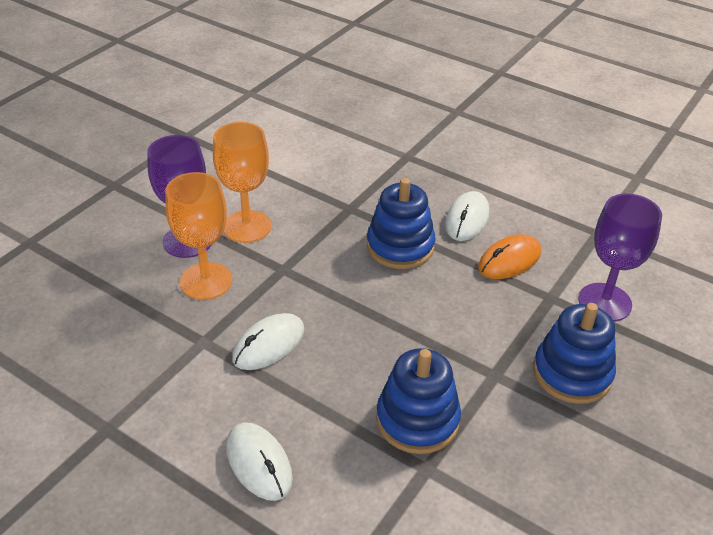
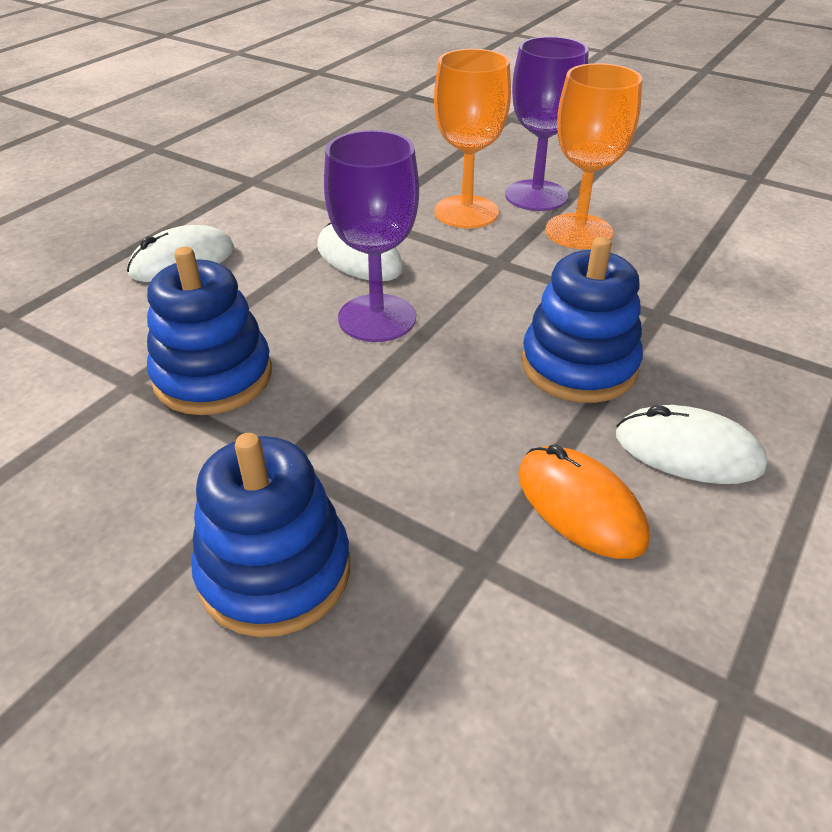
camera: 90 degrees right, 0 degrees up
(604, 302) = (477, 664): purple goblet -> purple goblet (377, 318)

